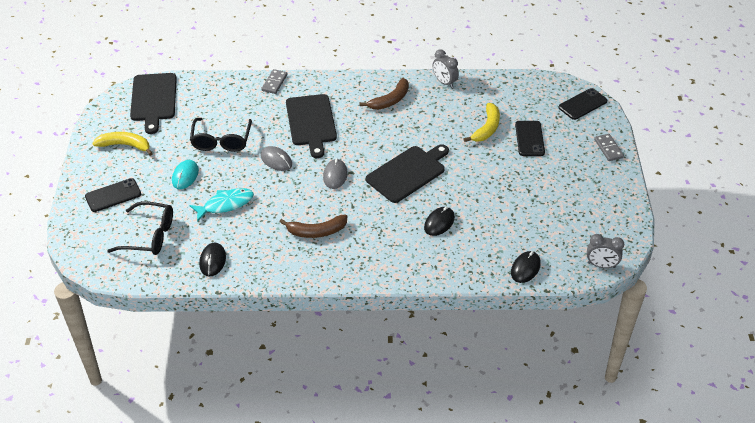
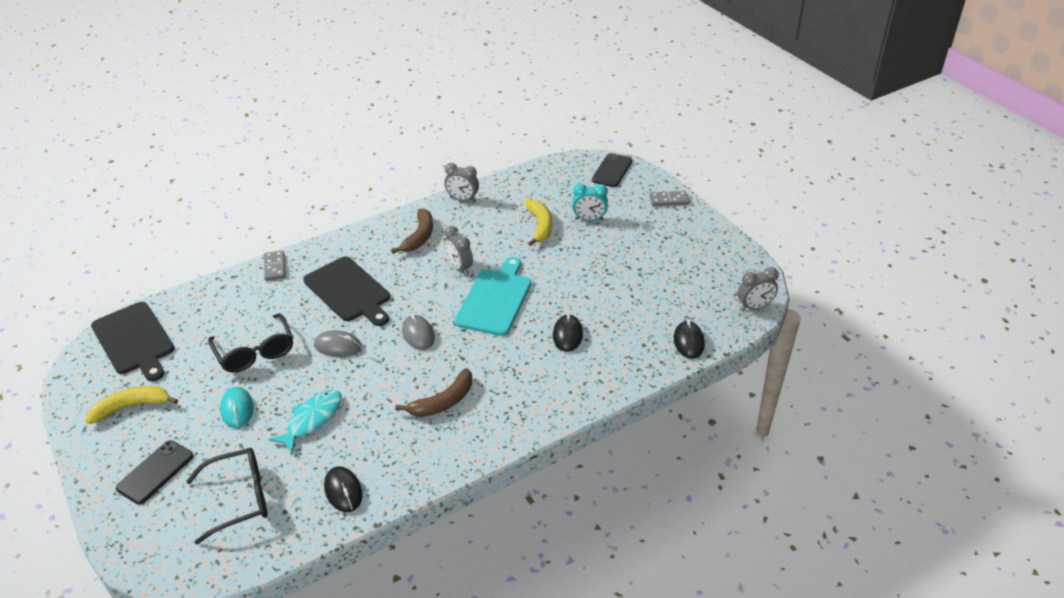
camera: 30 degrees left, 5 degrees down
(401, 137) = (459, 267): none -> grey clock
(408, 173) = (495, 299): black cutting board -> turquoise cutting board
(529, 138) = (589, 219): black phone -> turquoise clock
(608, 149) = (668, 200): grey domino -> grey domino turned 45 degrees counterclockwise

